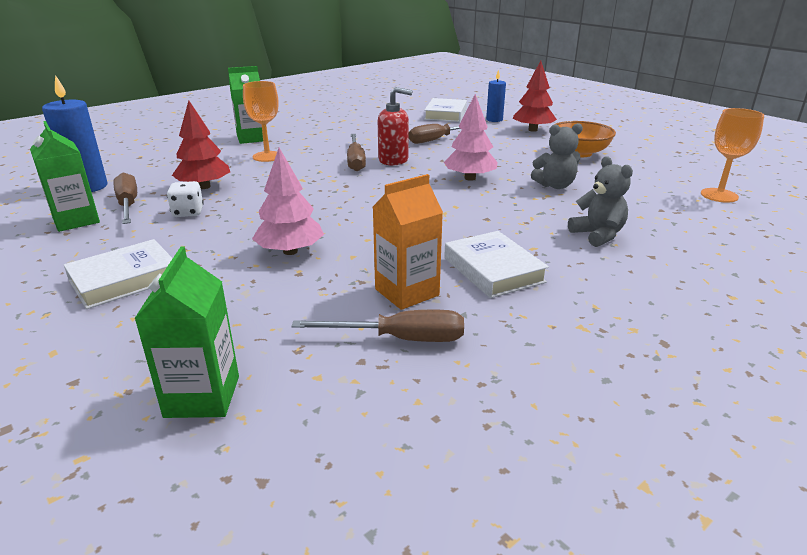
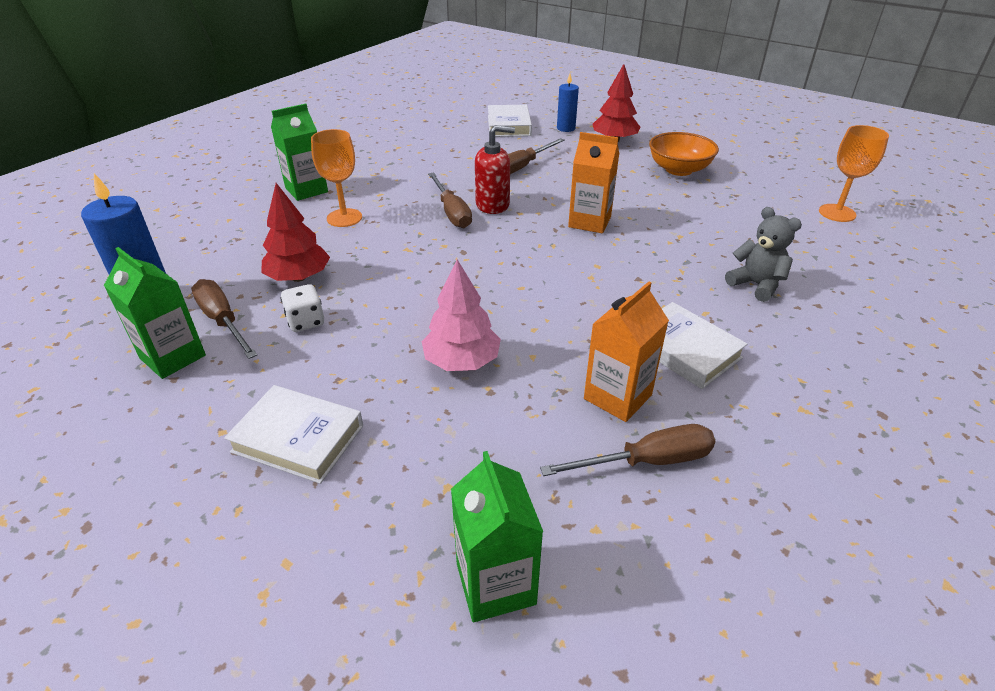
camera: 15 degrees left, 10 degrees up
(124, 279) = (298, 438): white book -> white book turned 75 degrees clockwise
(470, 178) = (589, 222): pink tree -> orange carton
(555, 186) = (680, 221): grey teddy bear -> none

